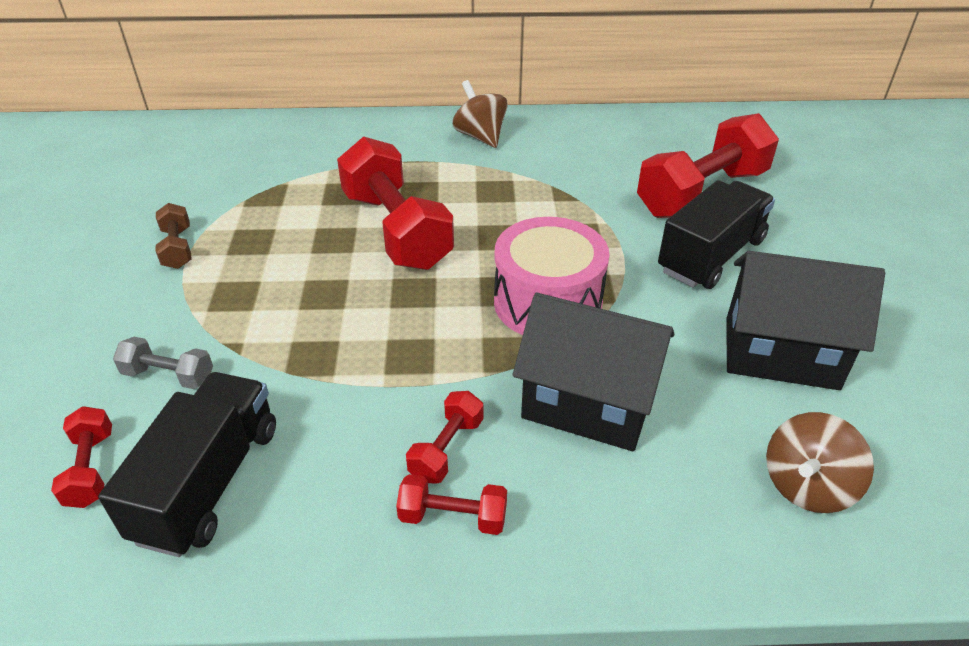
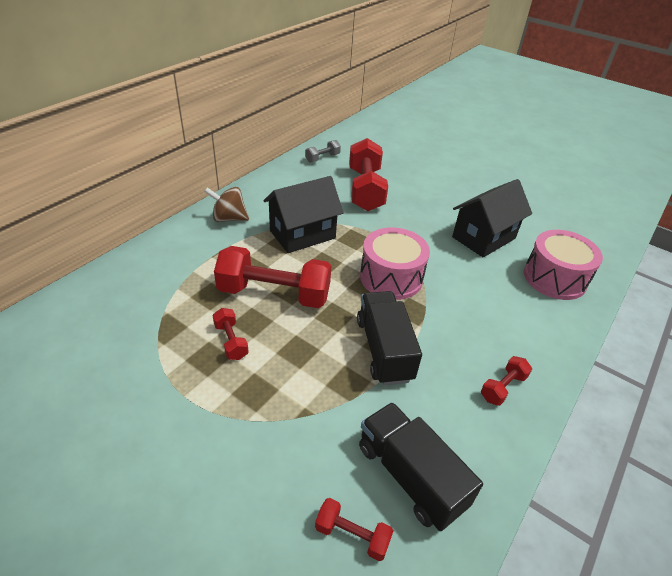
camera: 55 degrees left, 0 degrees up
(169, 376) = (301, 458): grey dumbbell -> grey dumbbell (322, 158)
(177, 248) = (170, 398): brown dumbbell -> none
(446, 449) = (459, 366): red dumbbell -> red dumbbell (231, 341)
(588, 403) = (468, 305): black house -> black house (302, 234)
(711, 256) = (409, 215): black truck -> black truck (384, 349)
(806, 485) = (554, 278): brown spinning top -> pink drum

